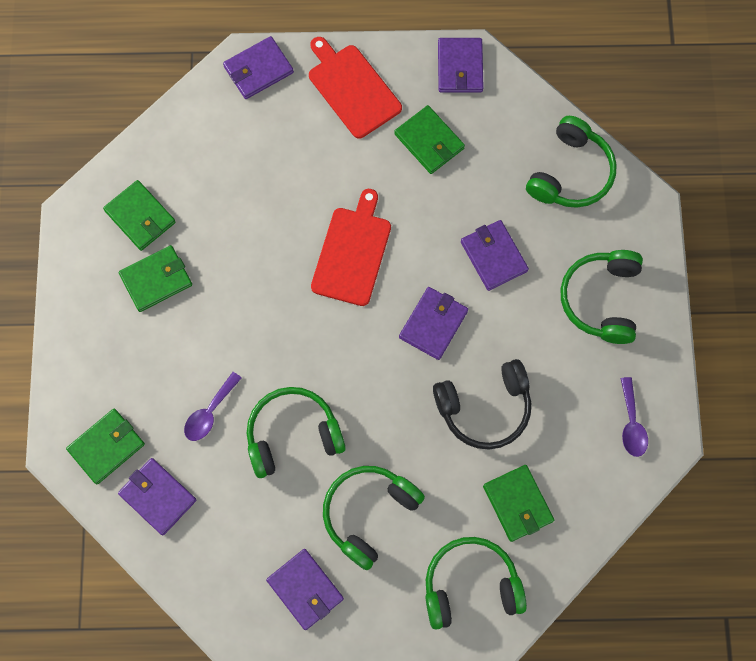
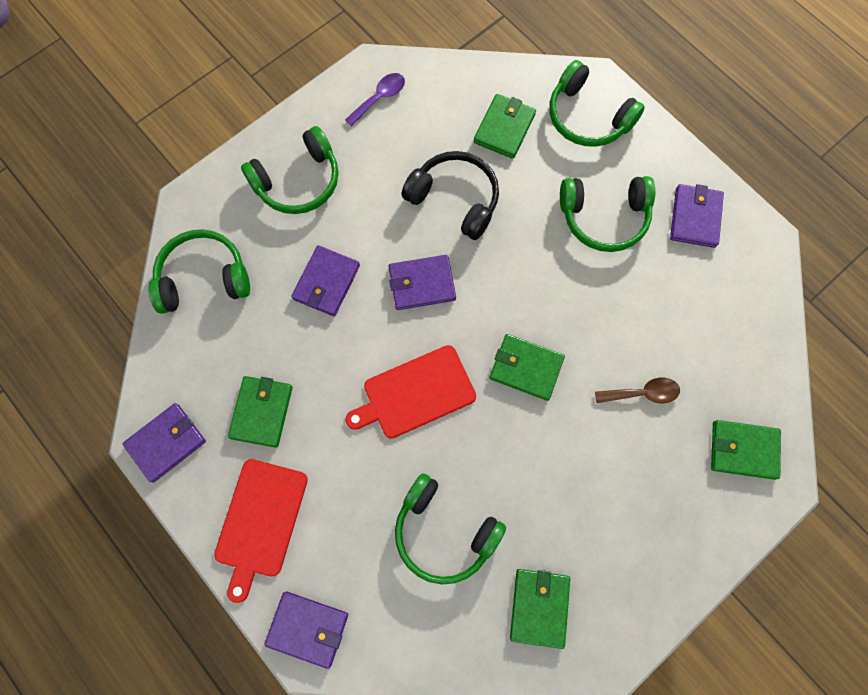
camera: 130 degrees left, 0 degrees up
(156, 280) = (580, 538): green wallet -> green wallet (526, 368)
(158, 497) = (738, 375): purple wallet -> none
(209, 412) = (642, 393): purple spoon -> brown spoon
(293, 435) = (600, 316): green headphones -> green headphones (444, 532)

